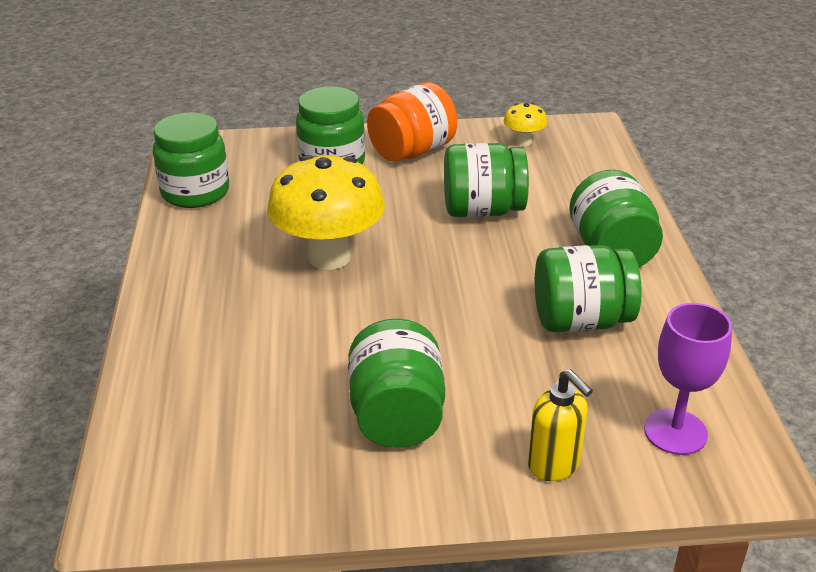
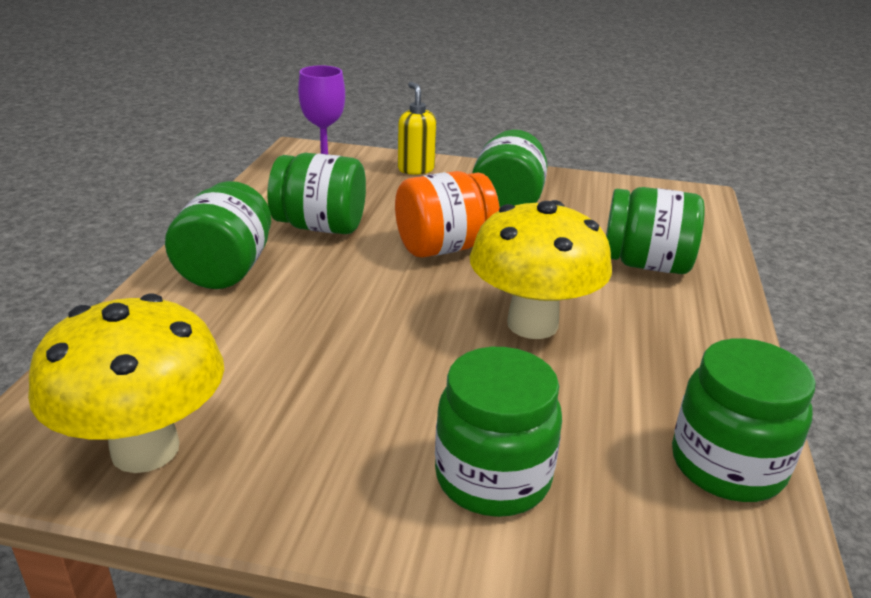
camera: 165 degrees left, 5 degrees down
(412, 151) = (344, 472): orange jar -> orange jar (444, 248)
(482, 210) = (317, 343): green jar -> green jar (646, 264)
(523, 142) = (145, 449): yellow mushroom -> yellow mushroom, size x2.23

